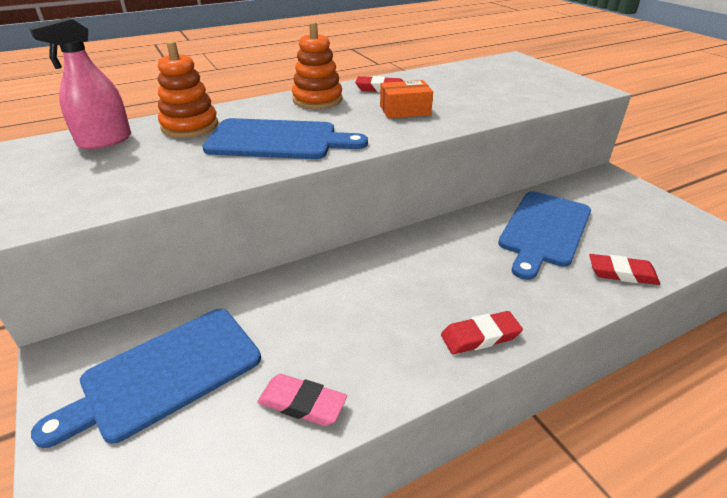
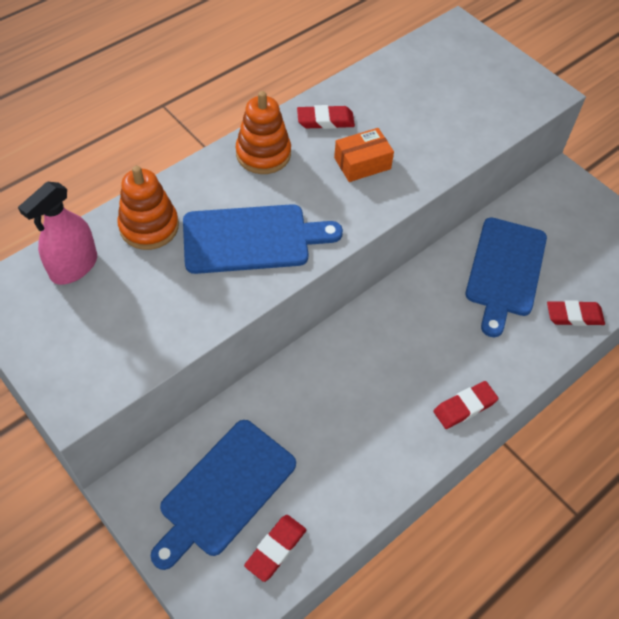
camera: 15 degrees left, 20 degrees up
(190, 450) = (275, 549): none -> red eraser
(302, 403) = (343, 495): pink eraser -> none

